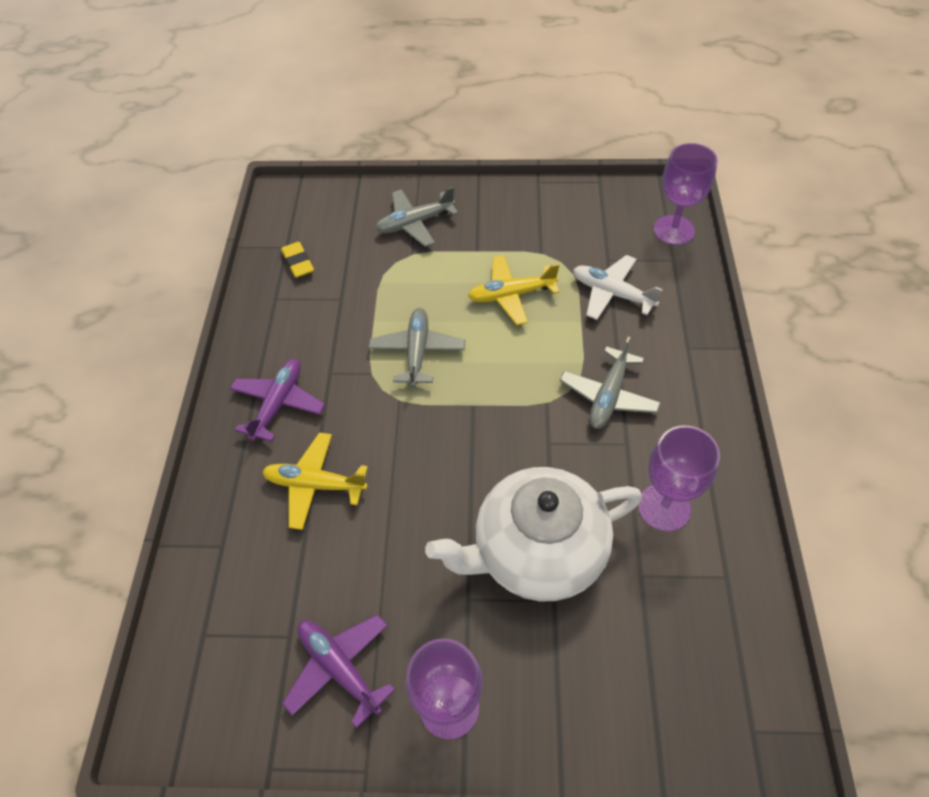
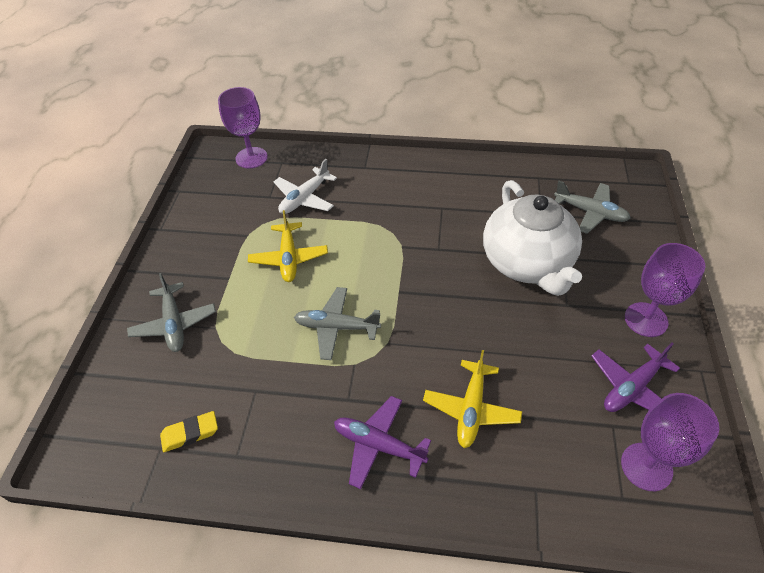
camera: 85 degrees left, 5 degrees down
(608, 396) = (400, 212): grey plane -> grey plane (590, 212)
(664, 507) = (491, 197): purple goblet -> purple goblet (646, 466)

